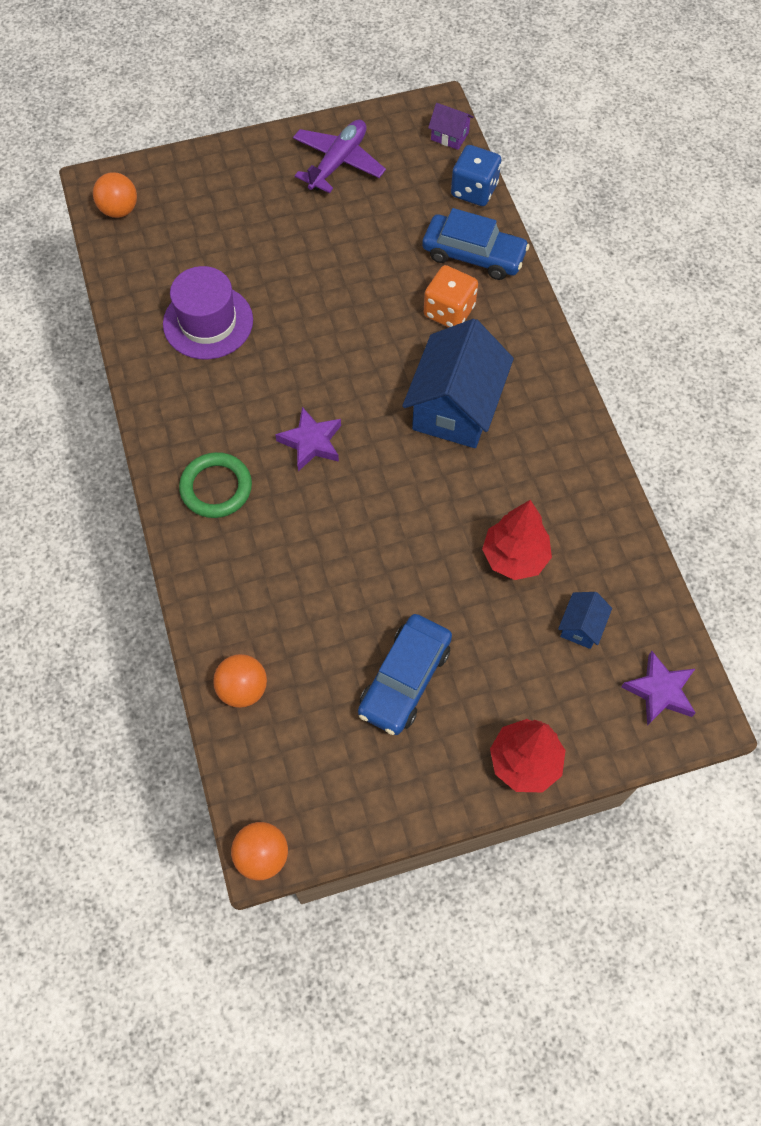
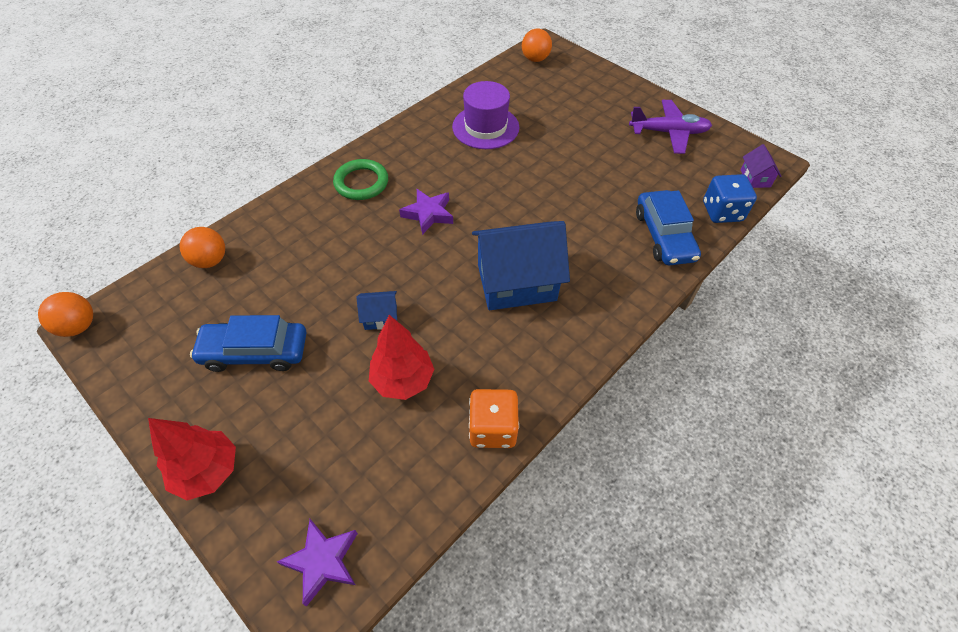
camera: 60 degrees right, 10 degrees down
(449, 311) = (600, 242): orange dice -> orange dice (492, 428)
(581, 626) = (361, 461): blue house -> blue house (380, 317)

